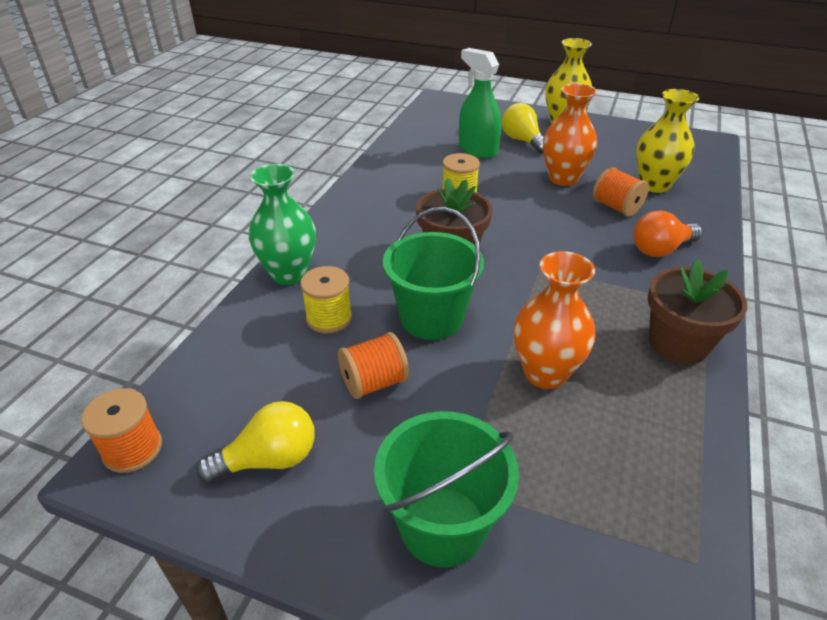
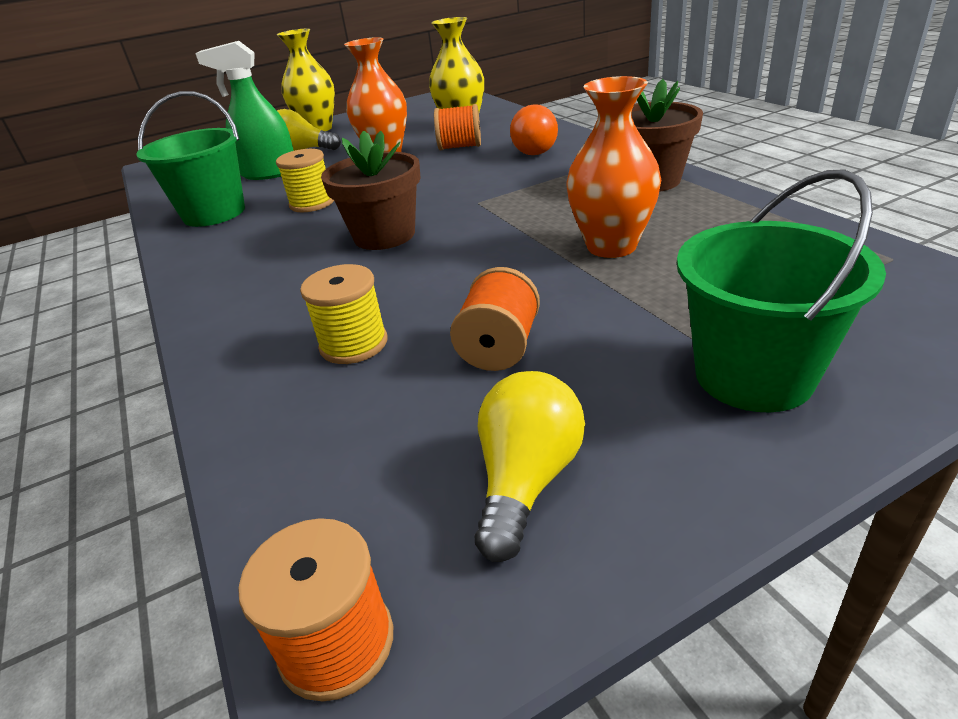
camera: 45 degrees left, 5 degrees down
(289, 274) = (230, 348): green vase -> none
(431, 318) = (456, 278): green bucket -> green bucket (214, 213)

